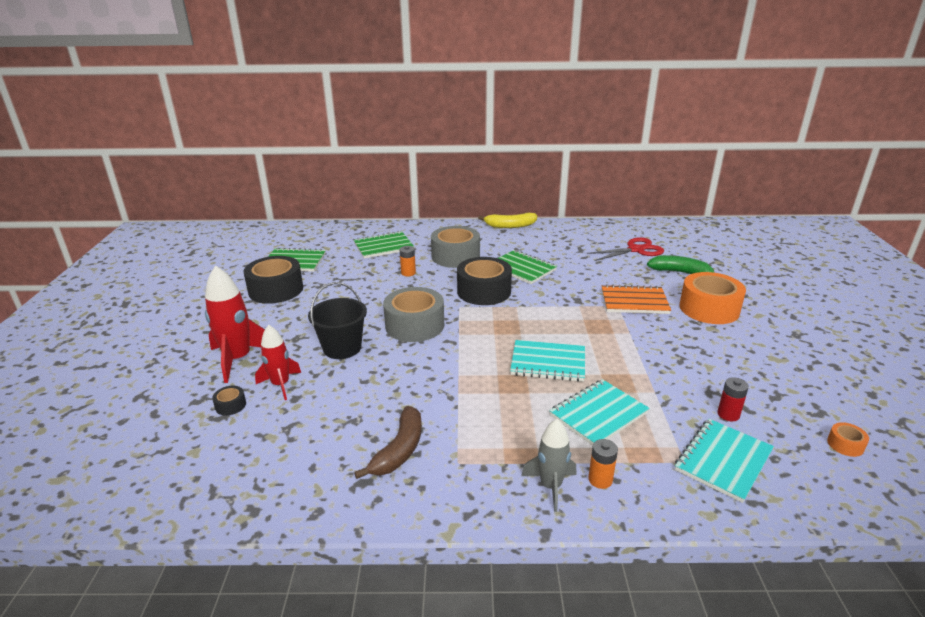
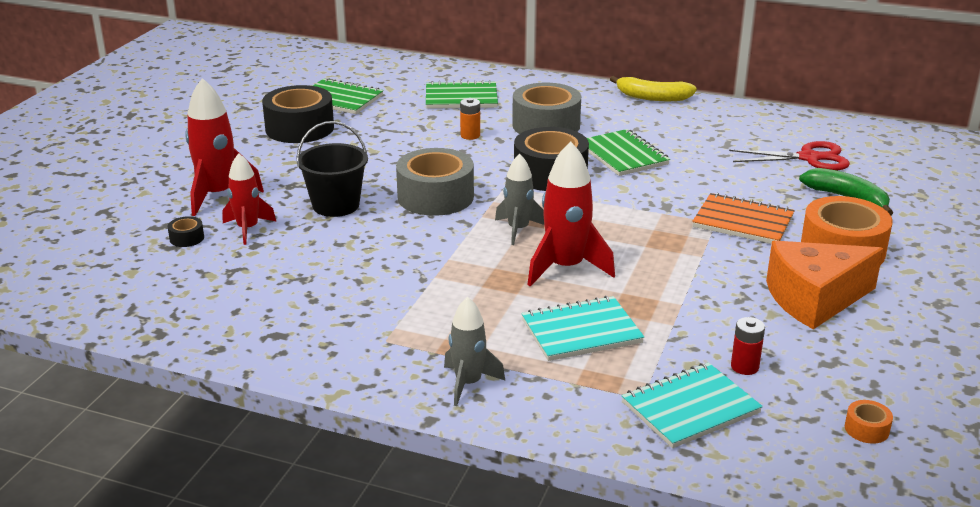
camera: 20 degrees right, 0 degrees up
(399, 450) = (332, 316): brown banana -> none
(492, 339) = (518, 229): none -> grey rocket
(548, 363) = (566, 268): turquoise notebook -> red rocket
(600, 480) = (528, 391): orange battery -> none
(724, 349) = (814, 299): none -> orange cheese

